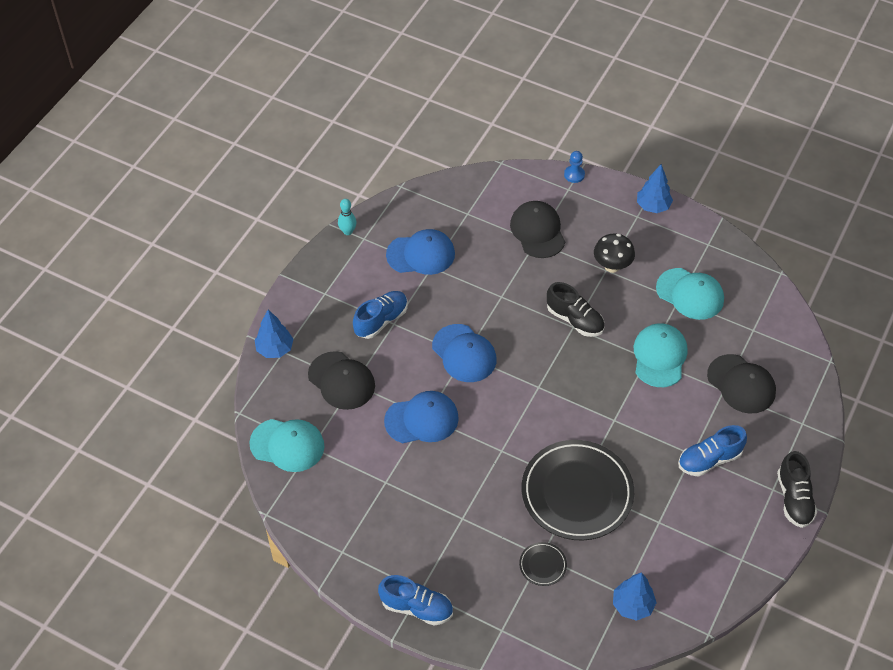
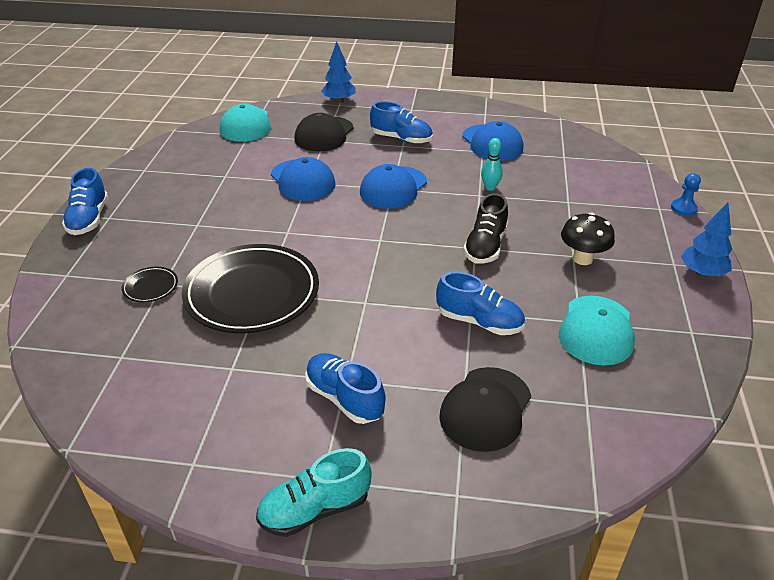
camera: 70 degrees right, 15 degrees down
(348, 231) = (486, 105): turquoise bowling pin -> turquoise bowling pin (490, 187)
(537, 231) = (582, 200): black cap -> none
(632, 605) = (106, 367): blue tree -> none
(659, 356) = (479, 322): turquoise cap -> blue shoe
(794, 498) = (315, 509): black shoe -> turquoise shoe

